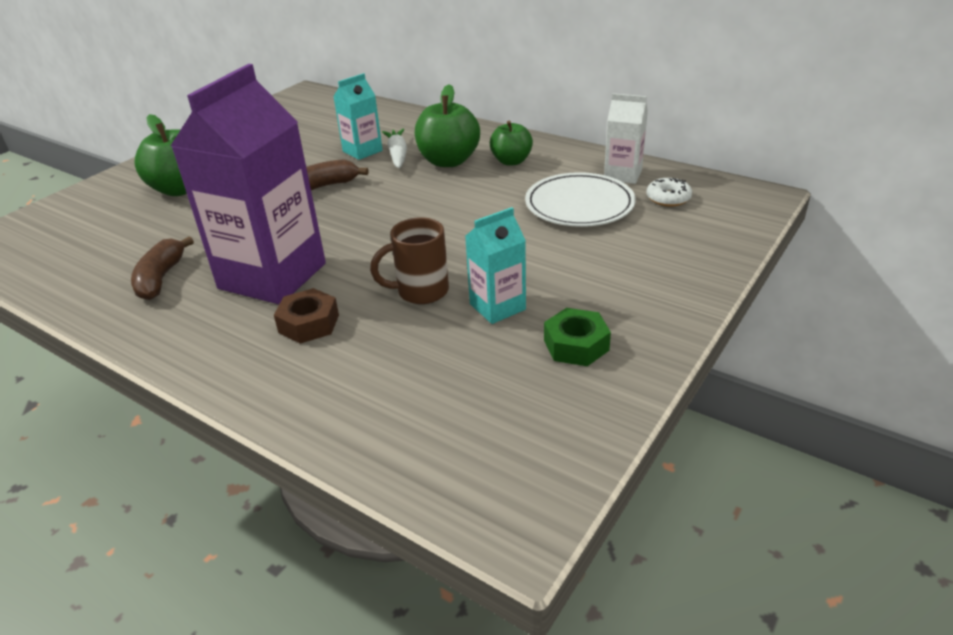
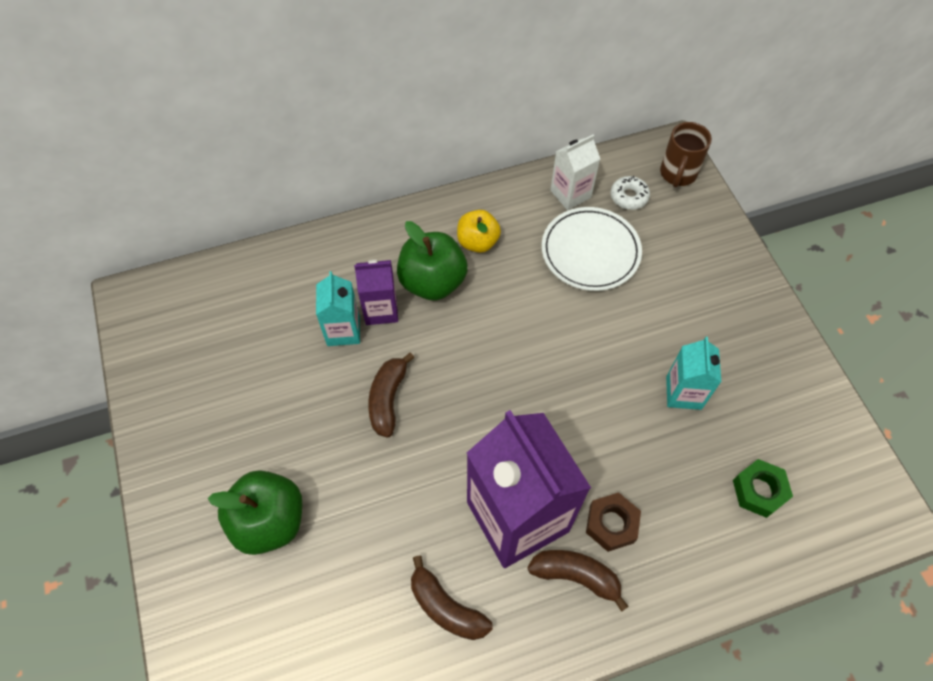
camera: 55 degrees left, 25 degrees up
(238, 326) = (576, 576): none -> brown banana
(397, 155) = (381, 310): white carrot -> purple carton
(420, 291) = (626, 427): brown mug -> brown mug (678, 174)
(511, 161) = (478, 242): green apple -> yellow apple
(576, 345) = (759, 379): green nut -> green nut (759, 491)

